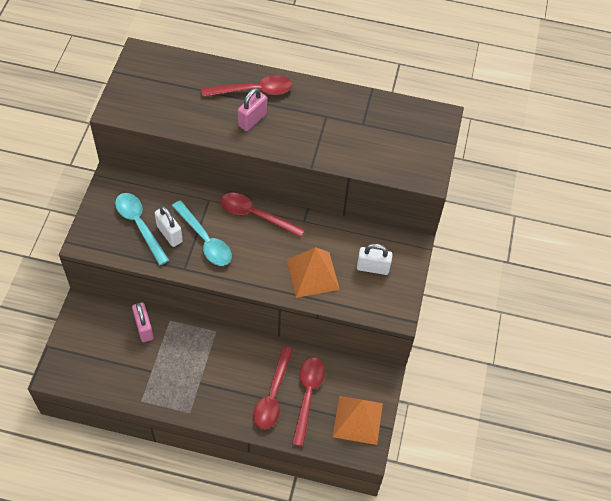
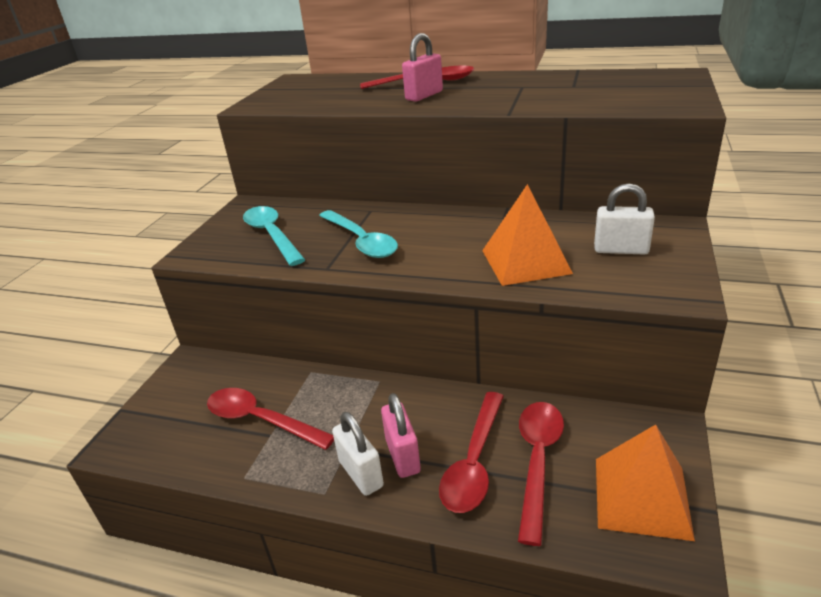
camera: 10 degrees right, 25 degrees down
(144, 328) = (270, 382): pink padlock -> pink padlock (403, 456)
(169, 234) = (311, 239): white padlock -> white padlock (361, 474)
(255, 215) = (434, 217): red spoon -> red spoon (260, 420)

